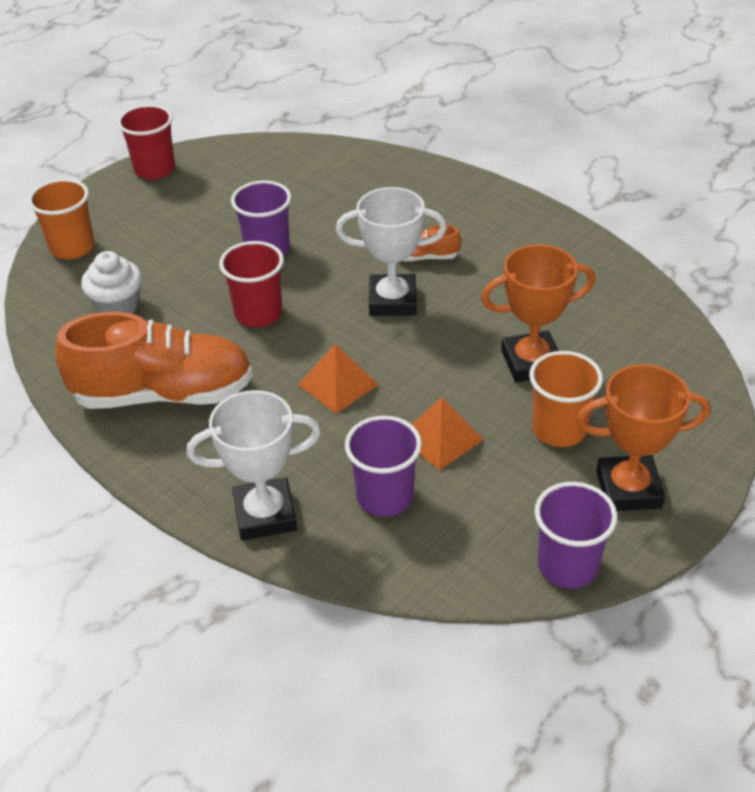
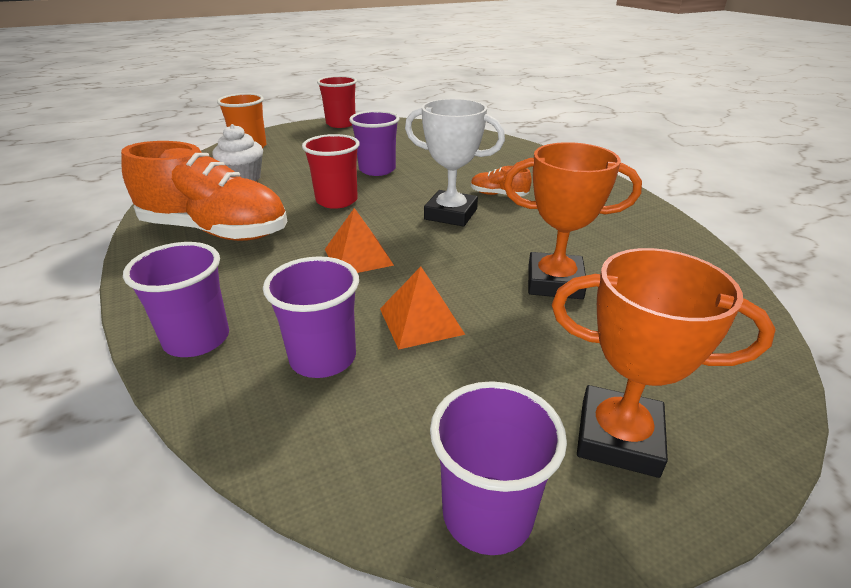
camera: 20 degrees right, 10 degrees down
(265, 514) = (197, 339): white trophy -> purple cup
(559, 429) = (555, 347): orange cup -> none

